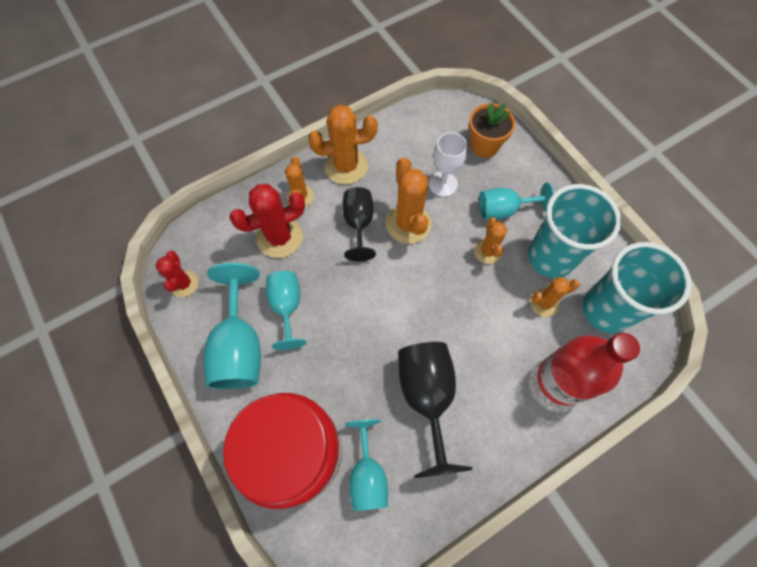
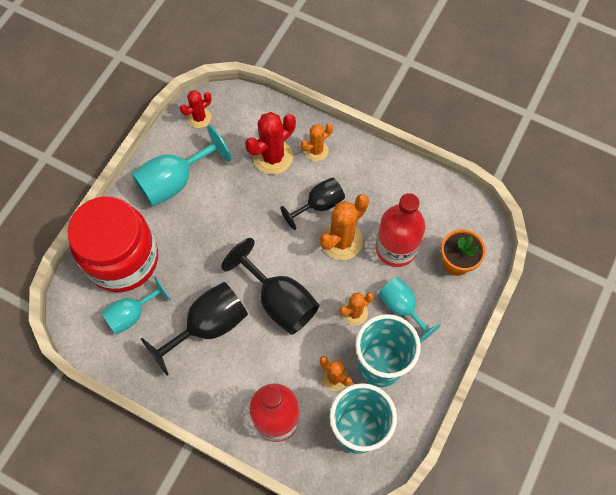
camera: 60 degrees right, 0 degrees up
(279, 237) = (273, 157): red cactus -> red cactus turned 75 degrees counterclockwise
(287, 307) = (221, 194): turquoise goblet -> none
(346, 166) = (364, 167): orange cactus -> none
(438, 312) = (279, 301): none -> black goblet
(443, 184) = (396, 248): white goblet -> red bottle

